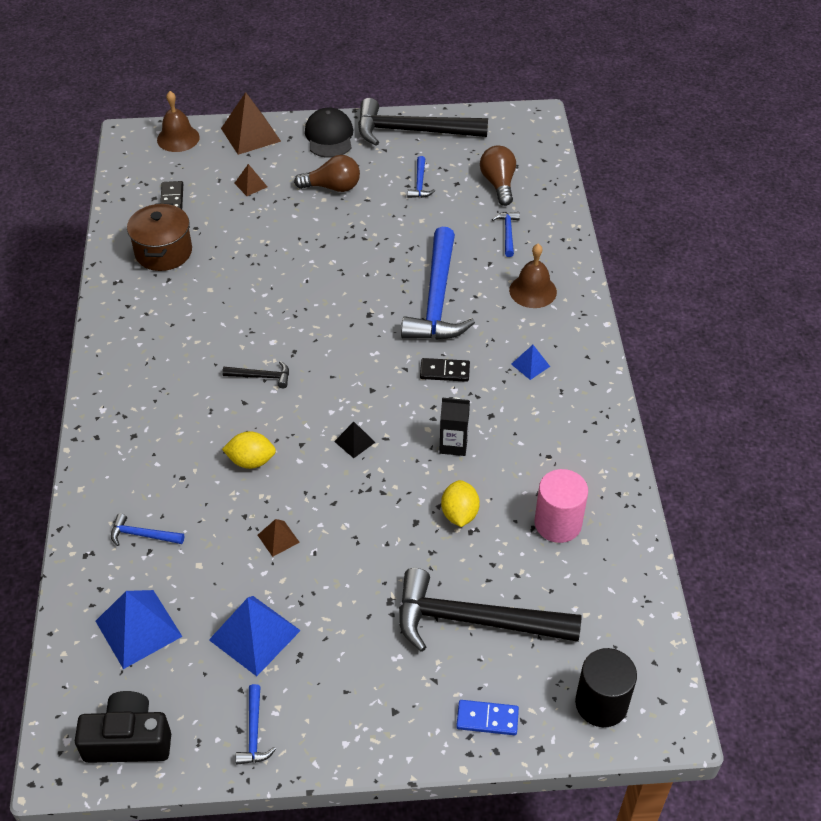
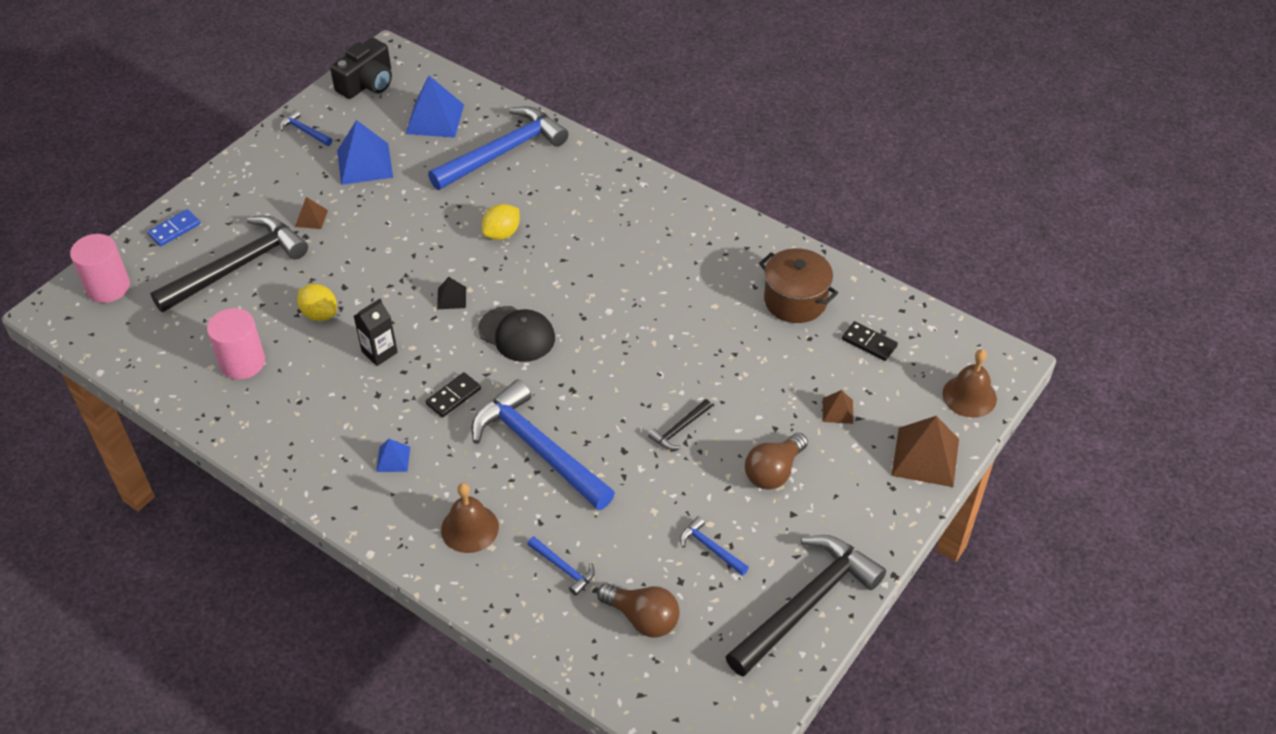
camera: 130 degrees right, 0 degrees up
(142, 535) = (503, 152): blue hammer -> blue hammer, size x2.34
(261, 377) = (577, 283): black hammer -> black hammer (679, 429)
(278, 538) = (420, 211): brown pyramid -> brown pyramid (311, 218)
(329, 136) = (863, 521): black cap -> black cap (517, 334)
(601, 703) = (108, 287): black cylinder -> pink cylinder

